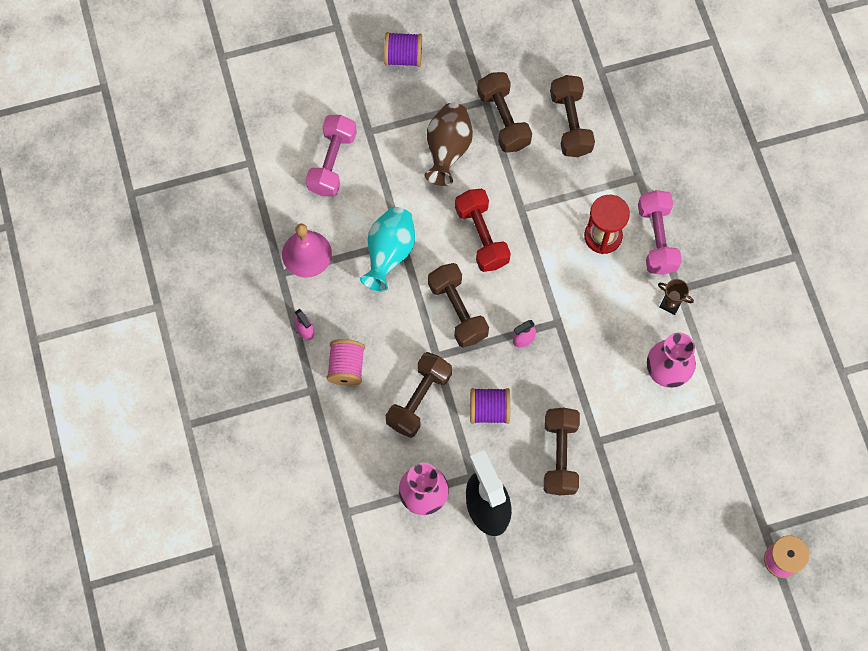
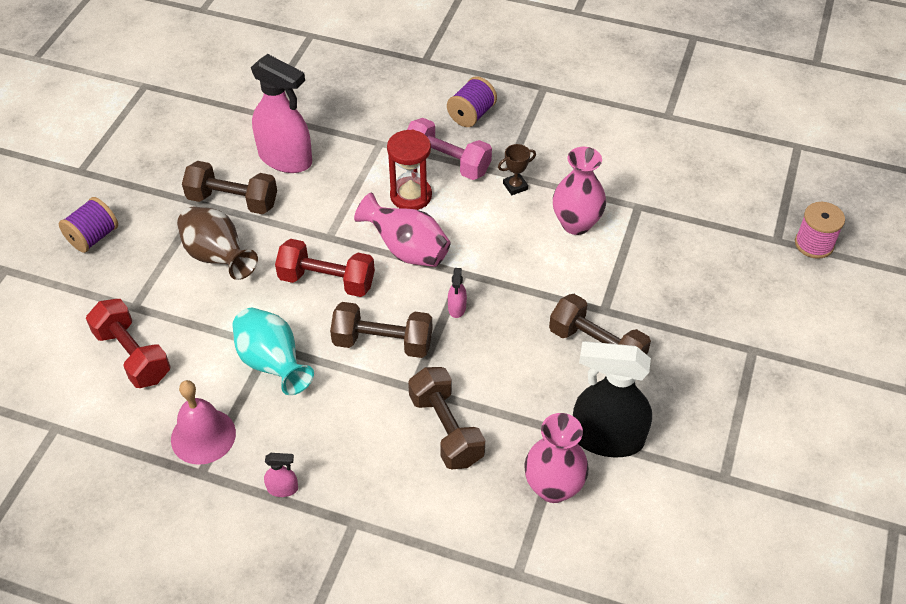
camera: 55 degrees left, 20 degrees down
(332, 162) = (133, 355): pink dumbbell -> red dumbbell
(346, 367) = (357, 474): pink spool -> none
(489, 410) = (505, 376): purple spool -> purple spool (471, 115)
(549, 270) = (407, 250): none -> pink vase
(570, 123) = (286, 159): brown dumbbell -> pink spray bottle

